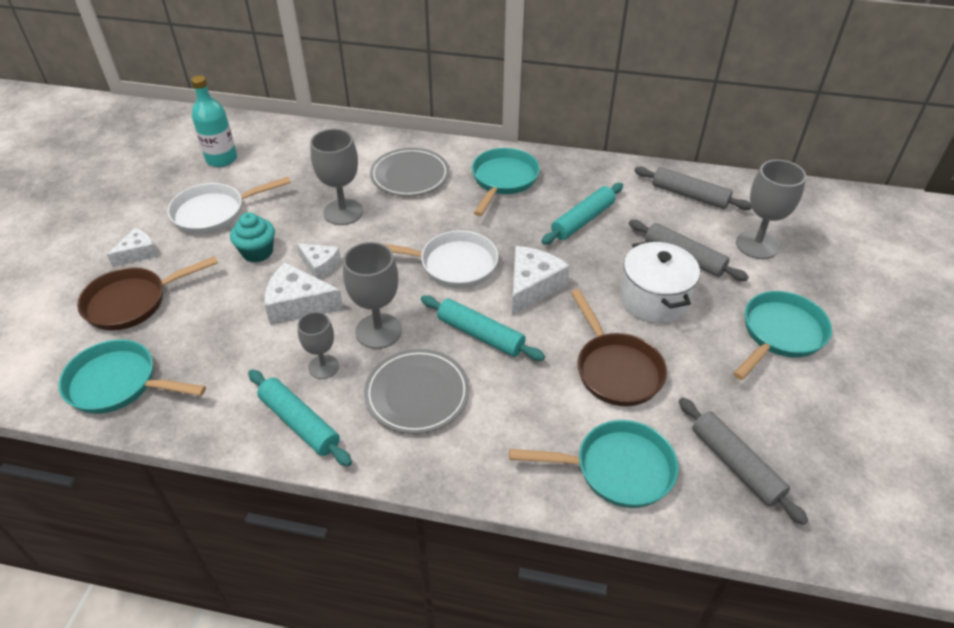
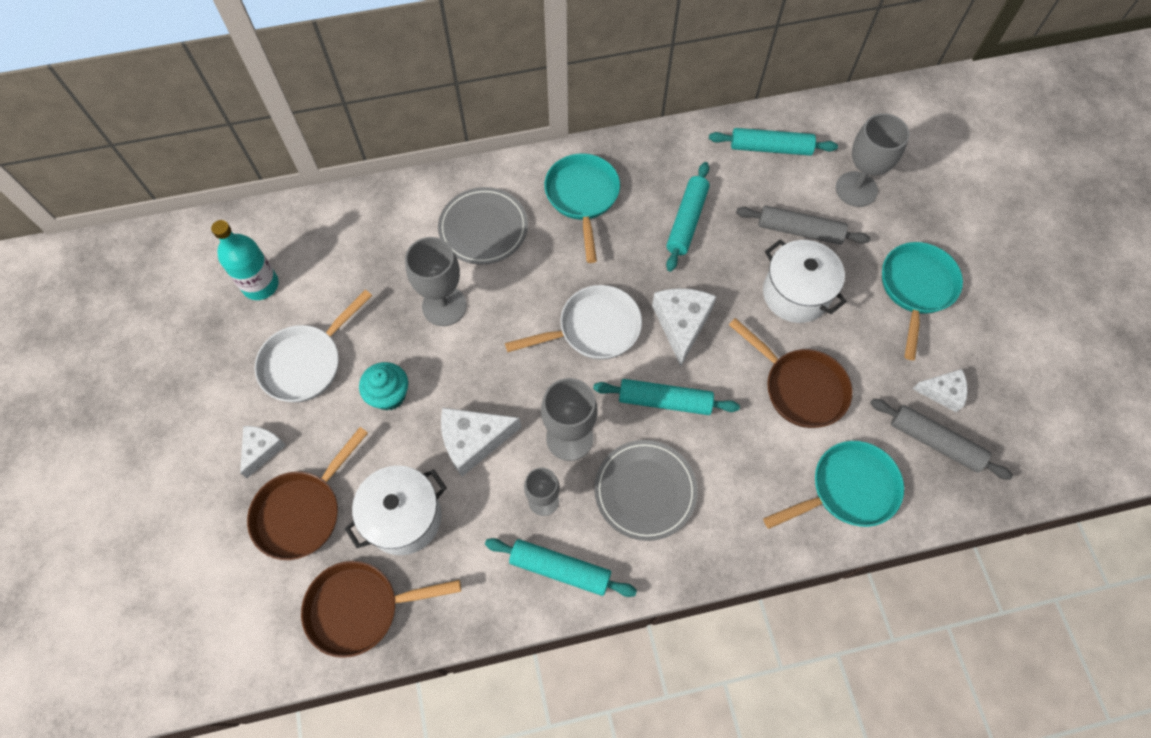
camera: 25 degrees left, 20 degrees up
(118, 384) = (360, 608): turquoise pan -> brown pan
(203, 335) = (404, 518): none -> white pot
(320, 265) = (464, 384): white cheese -> white cheese (942, 392)
(689, 195) = (770, 148): grey rolling pin -> turquoise rolling pin

